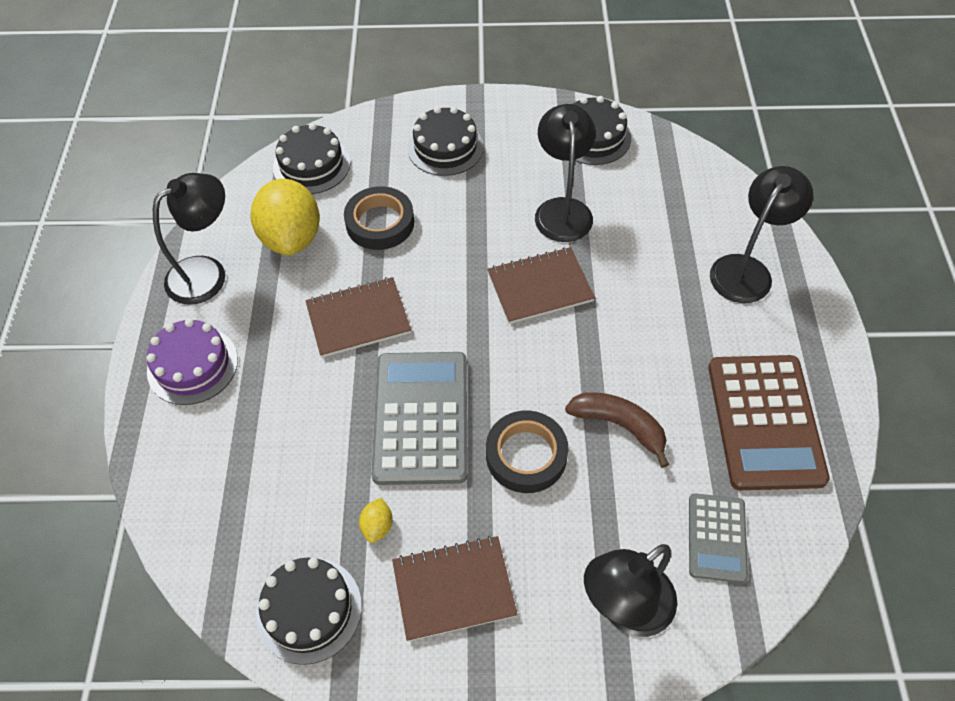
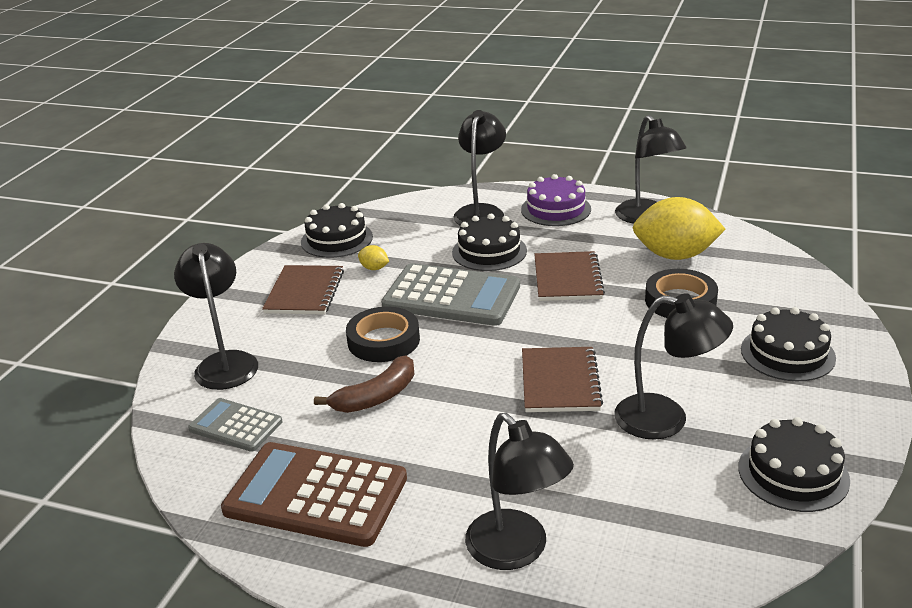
camera: 110 degrees right, 25 degrees down
(206, 448) = (481, 212): none -> black lamp
(311, 165) = (771, 272): black cake -> black cake (489, 251)

